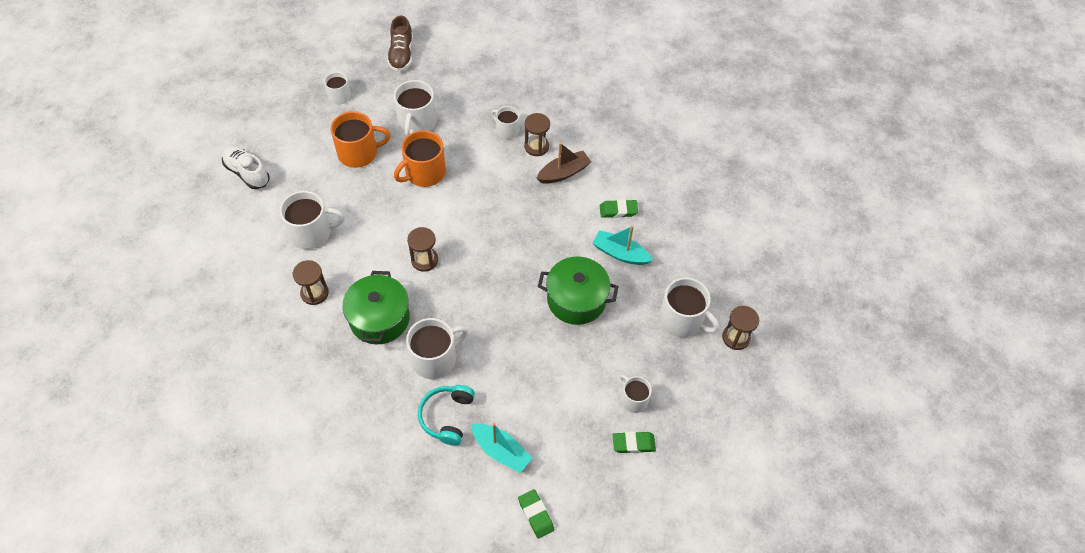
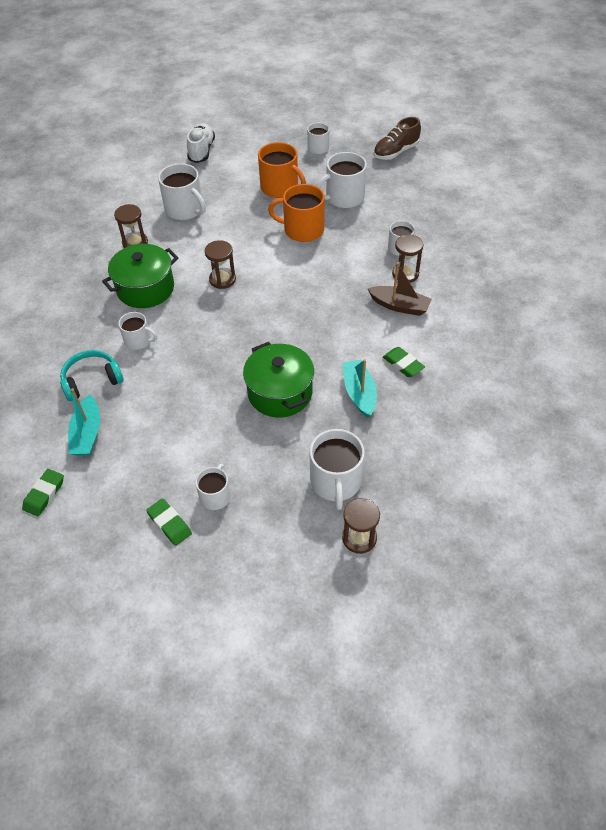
camera: 55 degrees right, 5 degrees down
(435, 358) = (138, 341): white mug -> white mug, size x0.60

